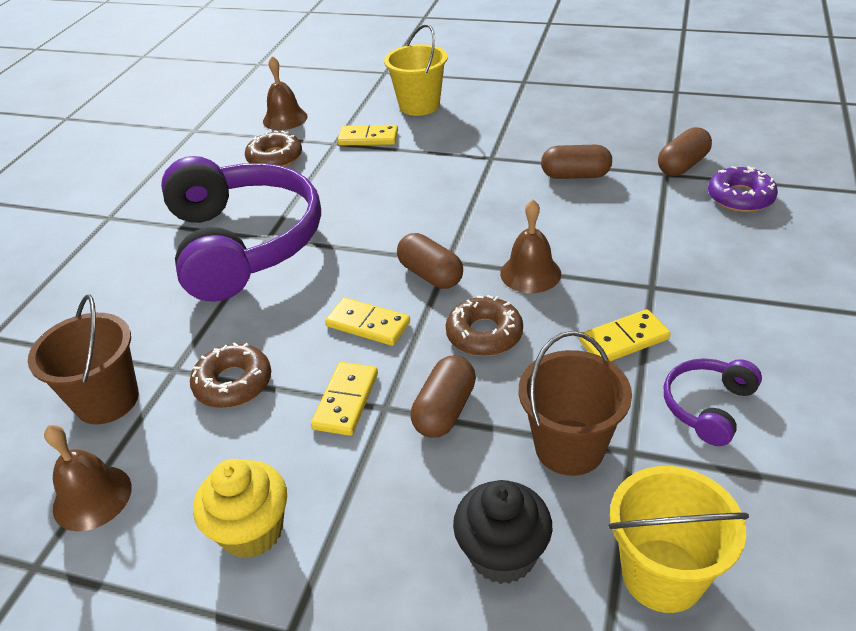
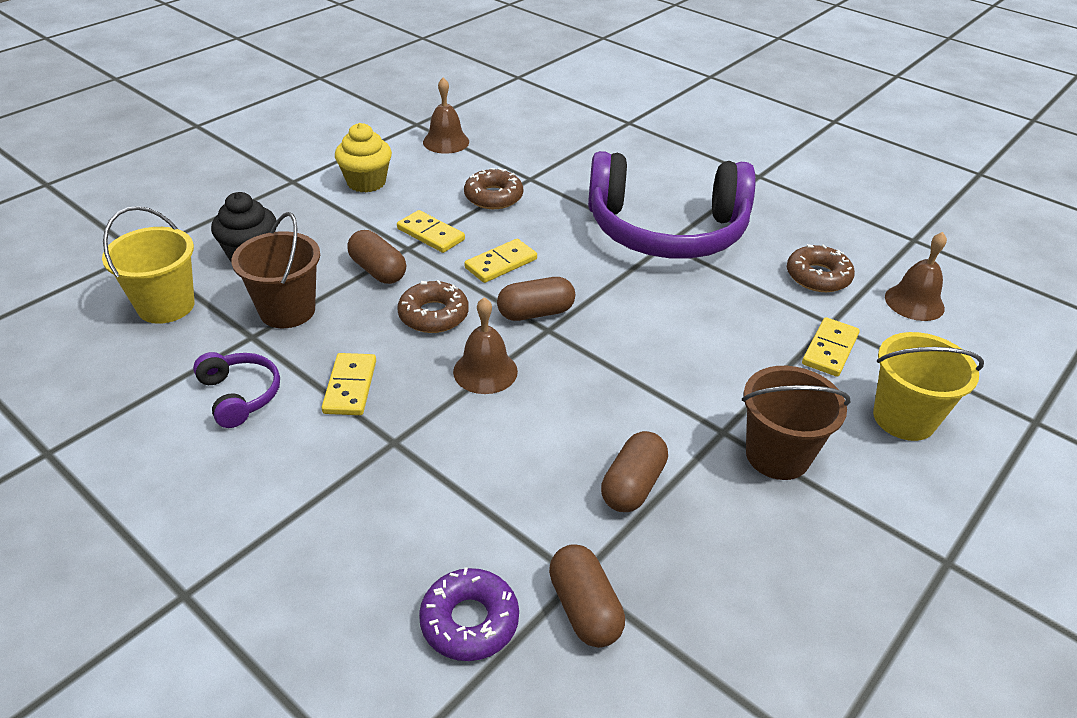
camera: 110 degrees right, 0 degrees up
(107, 400) = (523, 153): brown bucket -> brown bucket (777, 455)

